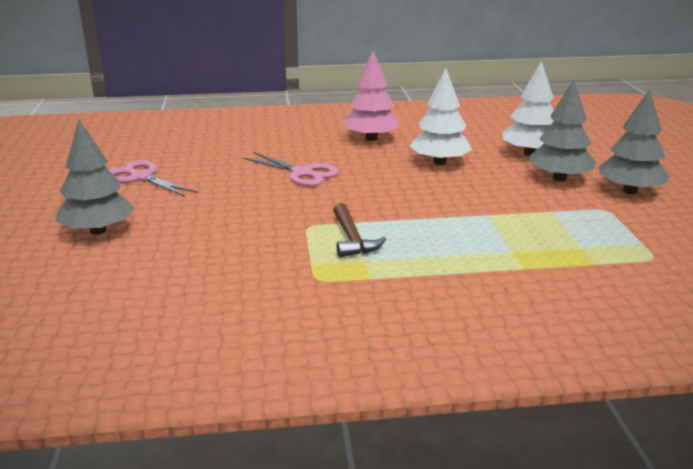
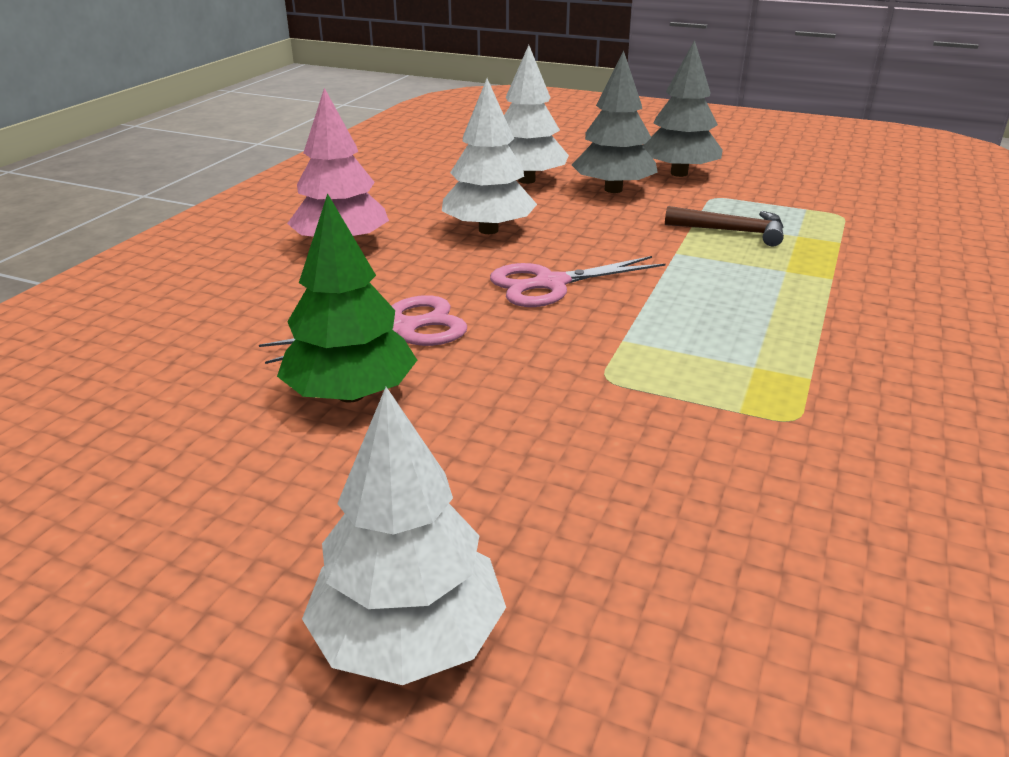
camera: 60 degrees left, 5 degrees up
(98, 231) = (409, 638): grey tree -> white tree
(141, 177) = (184, 507): pink scissors -> pink scissors (550, 284)
(237, 180) = (351, 394): none -> green tree
(352, 239) = (679, 356): brown hammer -> brown hammer (732, 231)

